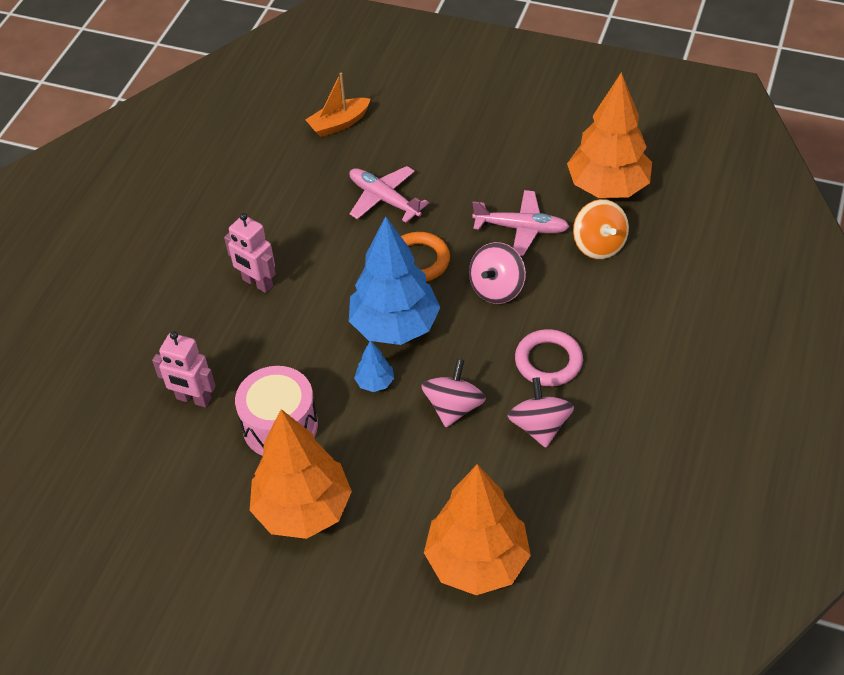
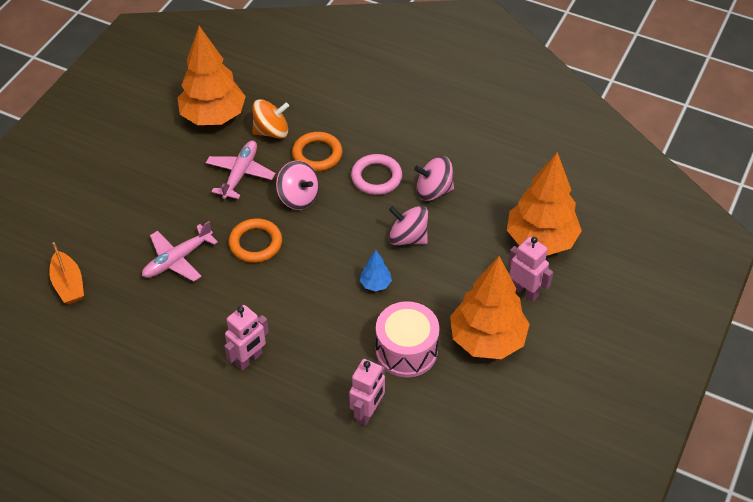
camera: 85 degrees left, 0 degrees up
(385, 548) = (525, 291): none -> pink robot
(394, 326) = (321, 266): blue tree -> none
(572, 295) = (317, 154): none -> orange ring

